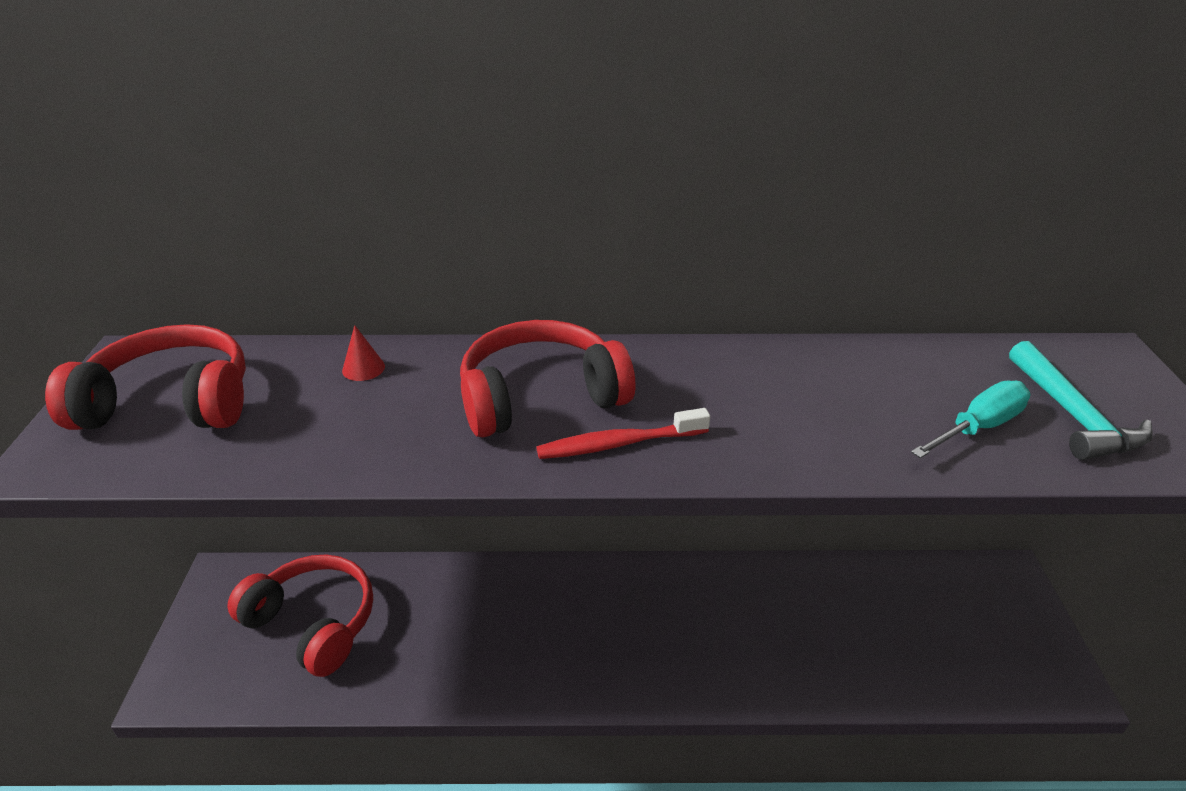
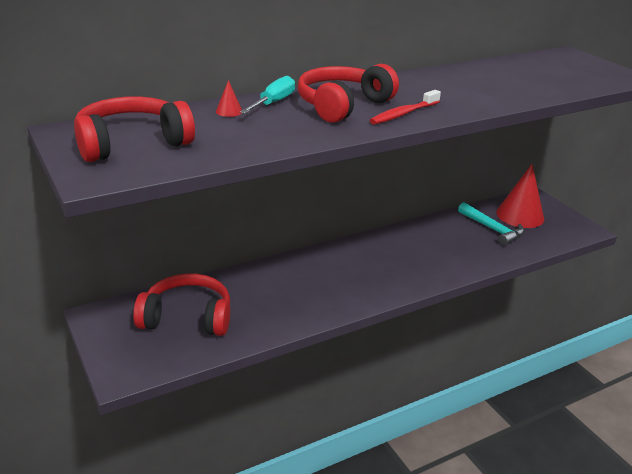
camera: 30 degrees left, 5 degrees down
(954, 607) = (520, 215): none -> red cone
(978, 427) = (544, 83): turquoise screwdriver -> turquoise screwdriver (273, 103)
(1072, 415) = (574, 73): turquoise hammer -> turquoise hammer (492, 229)

